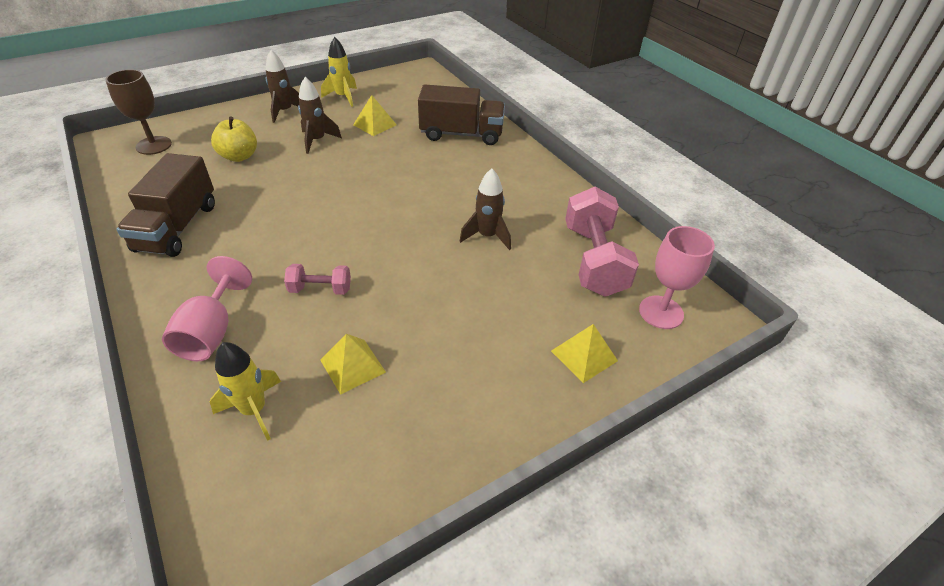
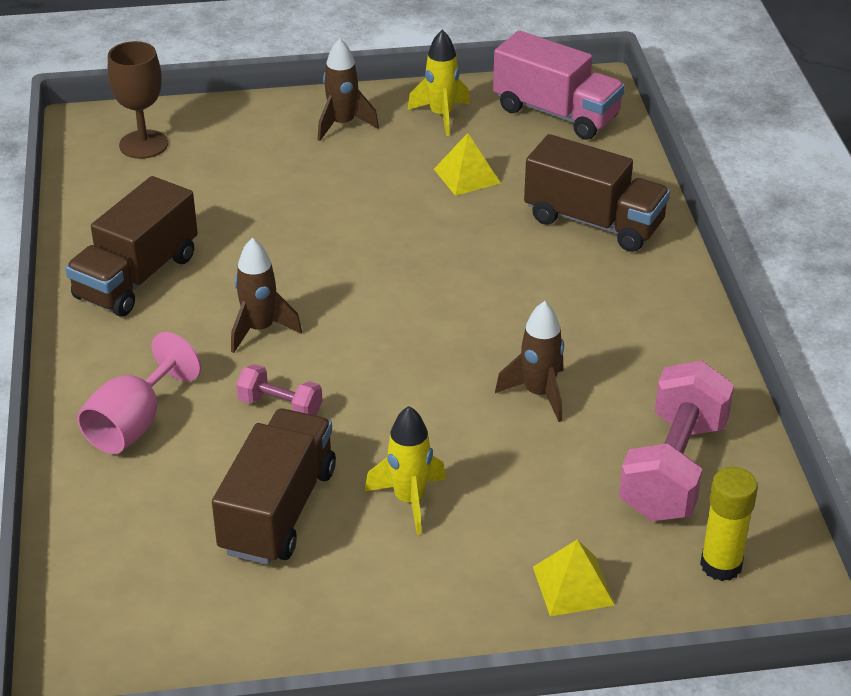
camera: 25 degrees right, 5 degrees down
(239, 156) = (250, 187): yellow apple -> none
(254, 410) = (149, 525): yellow rocket -> yellow rocket (409, 500)
(317, 141) = (369, 185): brown rocket -> brown rocket (260, 329)
(352, 366) = (278, 510): yellow pyramid -> brown truck
(408, 85) = (556, 113): none -> pink truck
(661, 312) = (721, 565): pink goblet -> yellow glue stick

